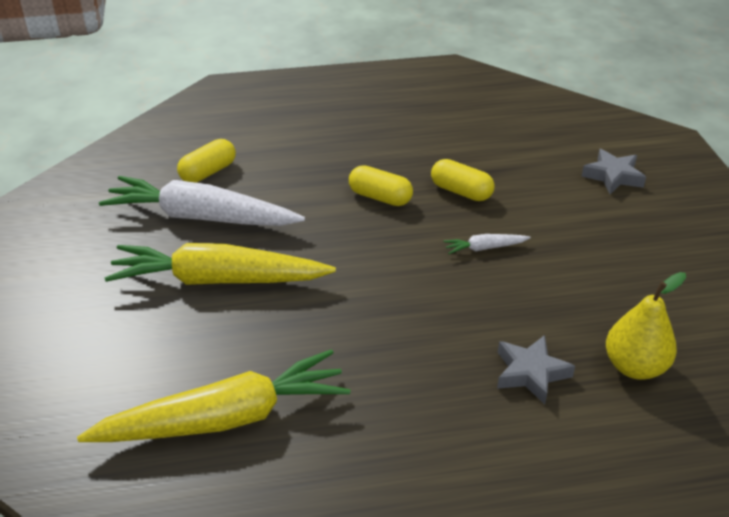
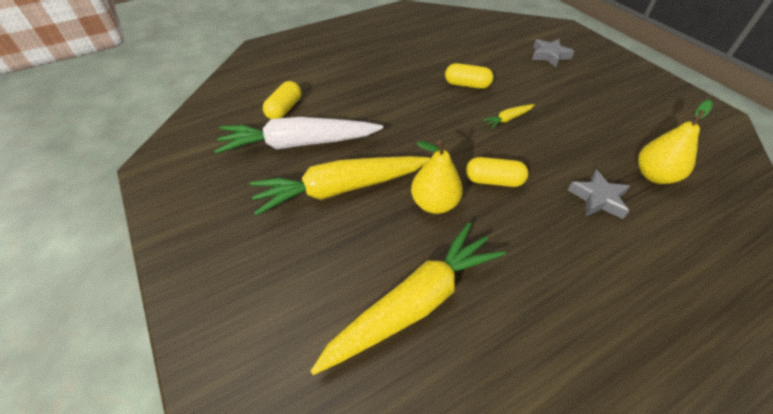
camera: 20 degrees left, 10 degrees up
(317, 324) = (434, 203): none -> yellow pear
(380, 197) = (417, 100): yellow capsule -> yellow capsule (493, 181)
(484, 248) = (508, 119): white carrot -> yellow carrot

